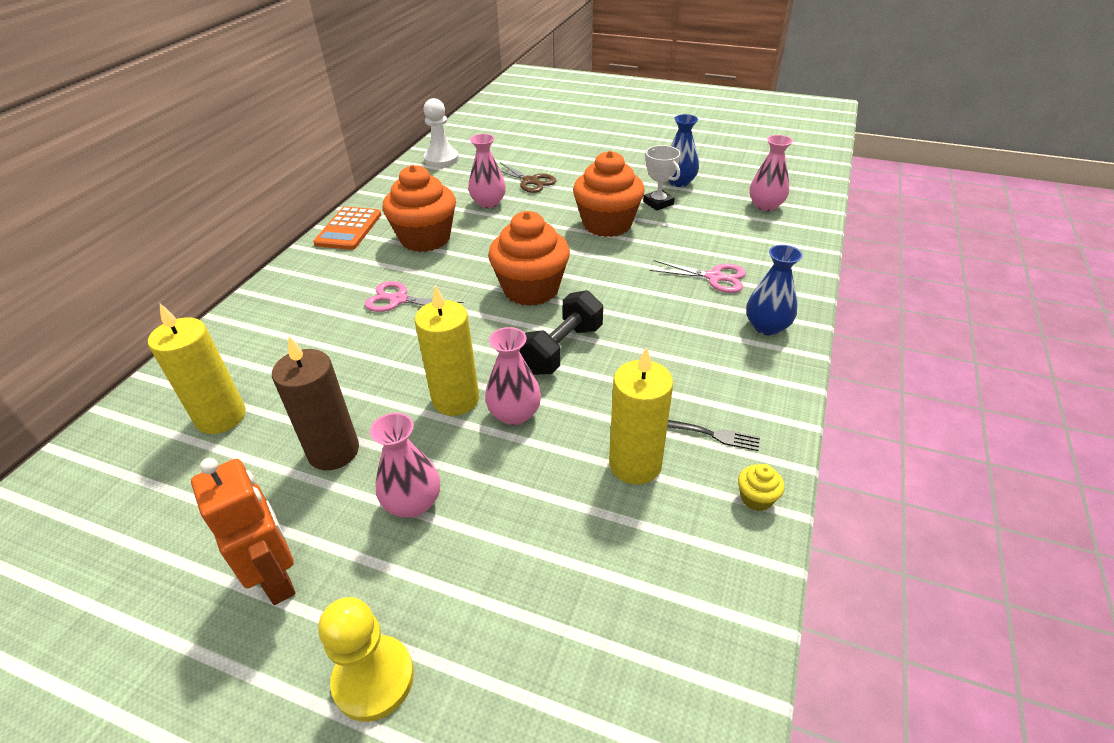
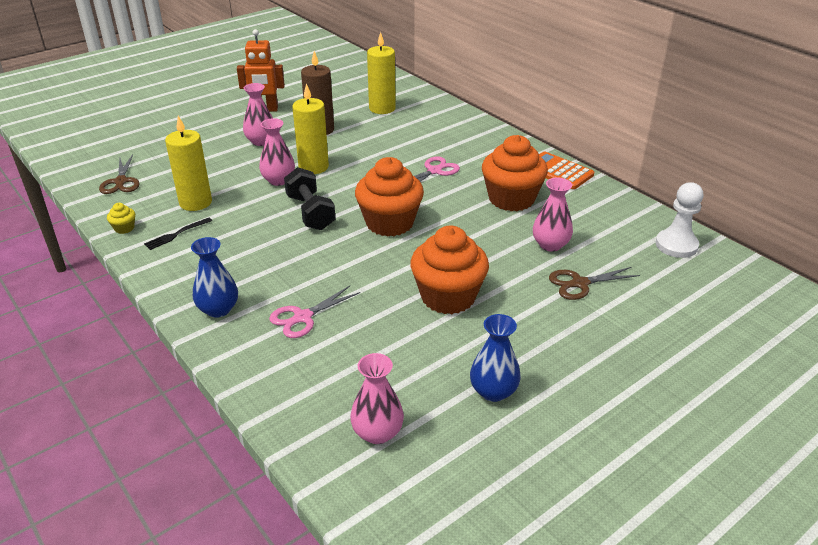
camera: 120 degrees right, 5 degrees down
(374, 679) = (196, 119): yellow pawn -> none
(658, 203) = (459, 349): white trophy -> none
(671, 610) = (121, 181): none -> brown scissors

